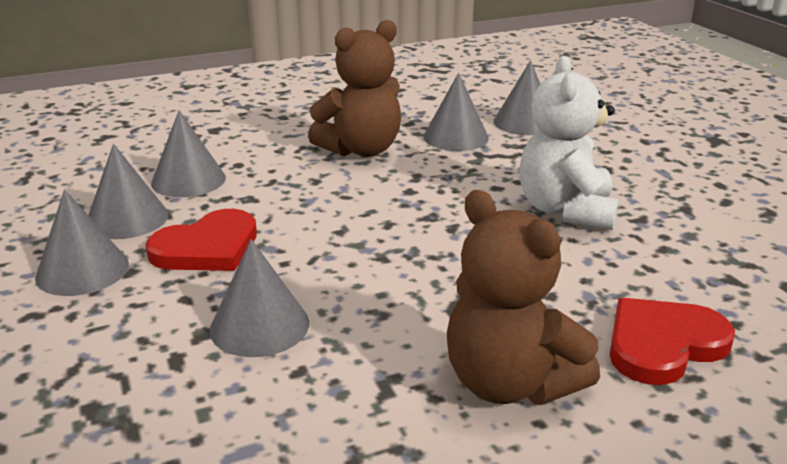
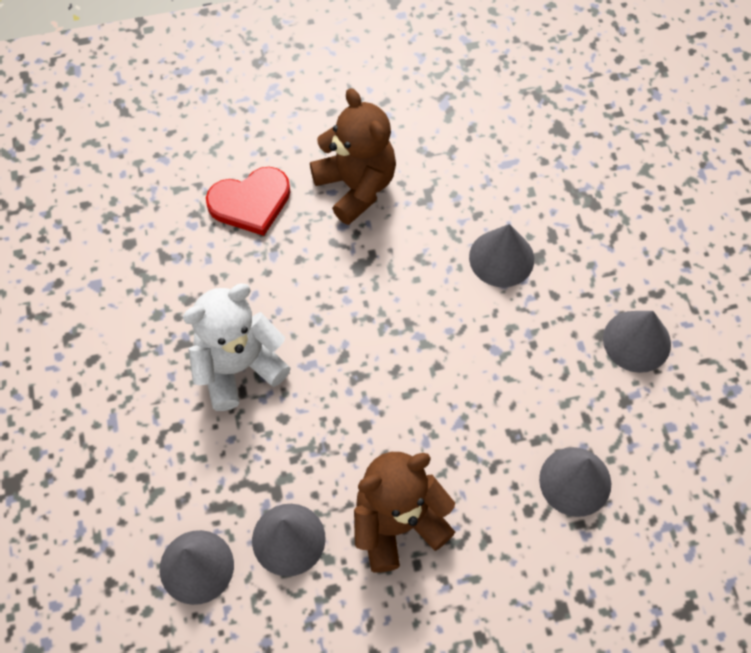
camera: 170 degrees left, 35 degrees up
(127, 219) = (619, 415): grey cone -> none
(207, 248) = (545, 357): red heart -> none
(566, 210) = (238, 367): white teddy bear -> white teddy bear turned 135 degrees counterclockwise

